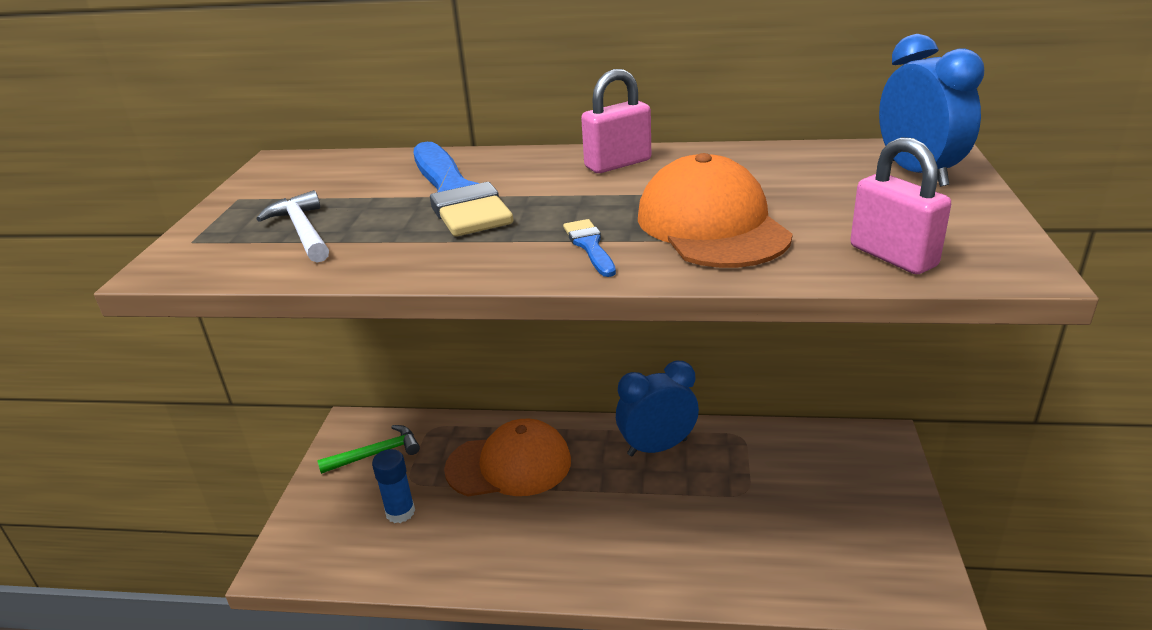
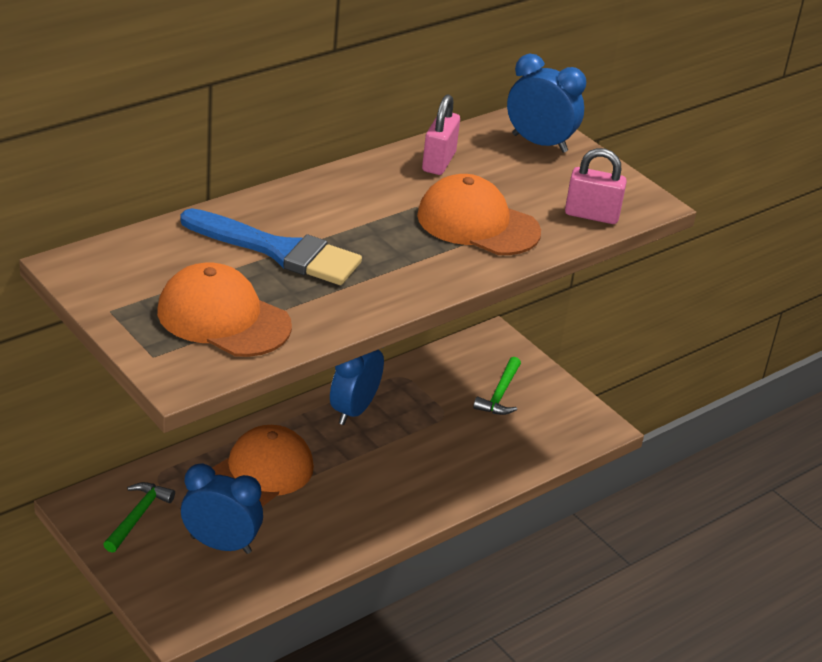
camera: 50 degrees left, 5 degrees up
(302, 231) = (223, 318): white hammer -> orange cap
(400, 512) = (221, 545): blue glue stick -> blue clock
(589, 246) = (430, 263): blue brush -> none
(618, 164) = (349, 188): pink padlock -> pink padlock (438, 162)
(831, 499) = (500, 394): none -> green hammer

